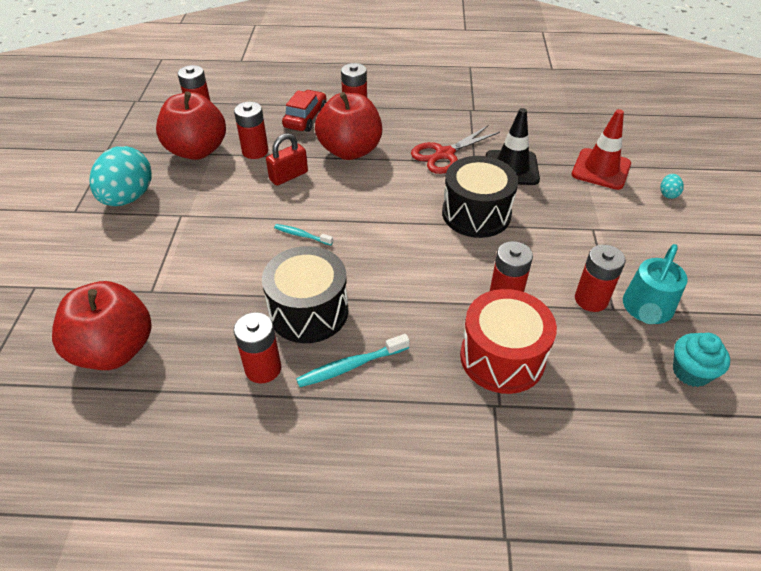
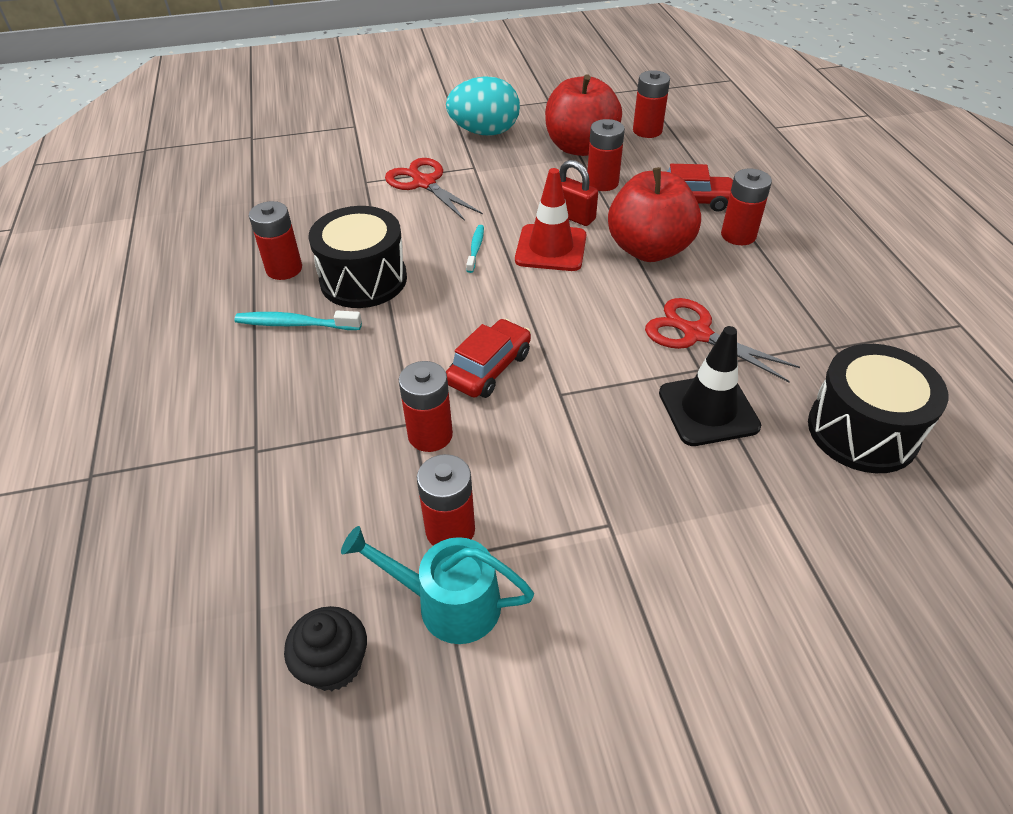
camera: 75 degrees right, 0 degrees up
(114, 350) = (293, 184): red apple -> none
(184, 250) = (424, 183): none -> red scissors
(350, 366) = (295, 324): turquoise toothbrush -> turquoise toothbrush turned 45 degrees counterclockwise
(446, 254) = (489, 368): none -> red car
(476, 214) = (581, 385): black drum -> black drum (862, 431)
(502, 357) = (326, 444): red drum -> none
(601, 169) = (777, 527): red traffic cone -> red traffic cone (551, 248)
(668, 194) = (763, 638): turquoise egg -> none
(691, 372) = (334, 664): turquoise cupcake -> black cupcake

